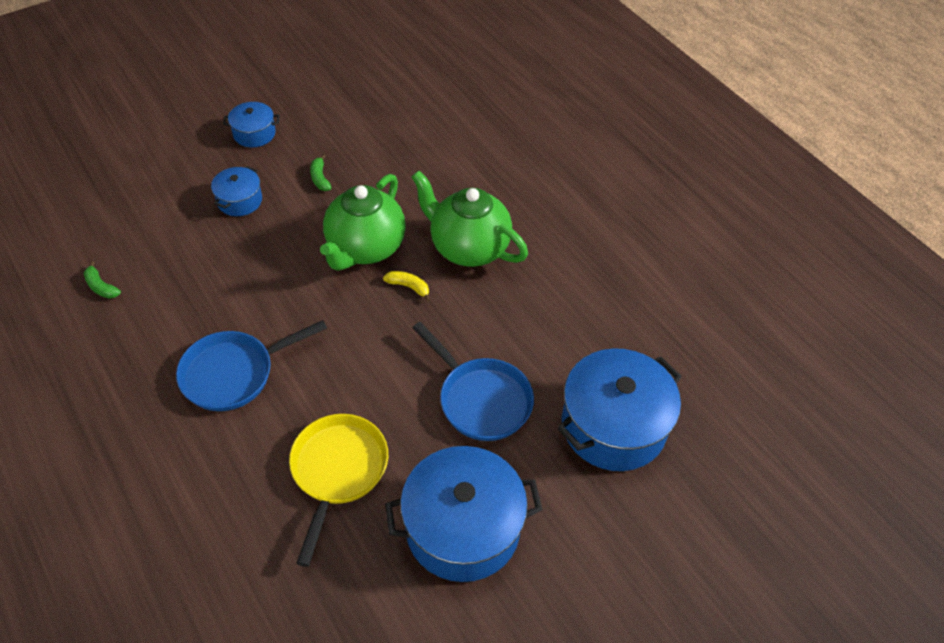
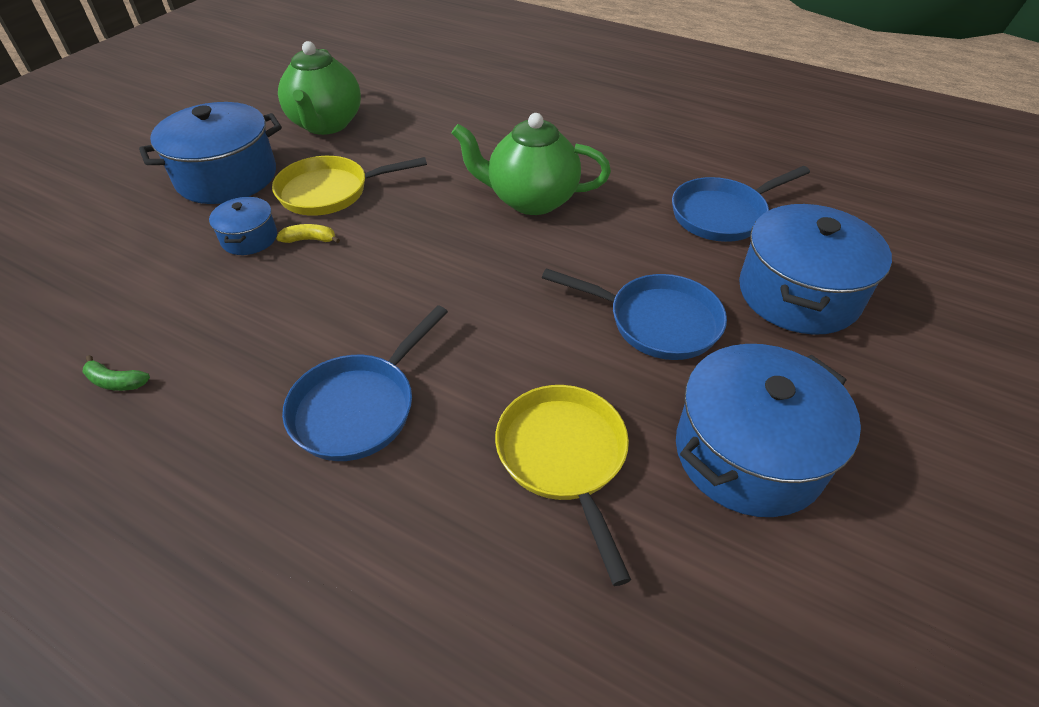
camera: 25 degrees left, 5 degrees down
(254, 134) = (227, 177): blue pot -> blue pot, size x1.98
(320, 178) = (330, 192): green banana -> yellow pan
(365, 248) = (425, 234): green teapot -> green teapot (326, 124)
(408, 287) = (498, 251): yellow banana -> yellow banana (310, 240)
(616, 327) = (722, 214): none -> blue pan

